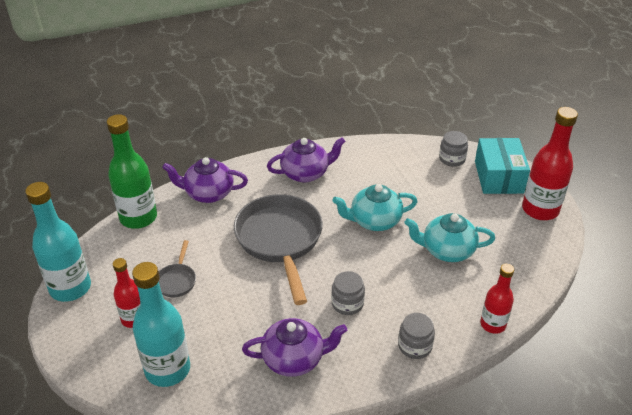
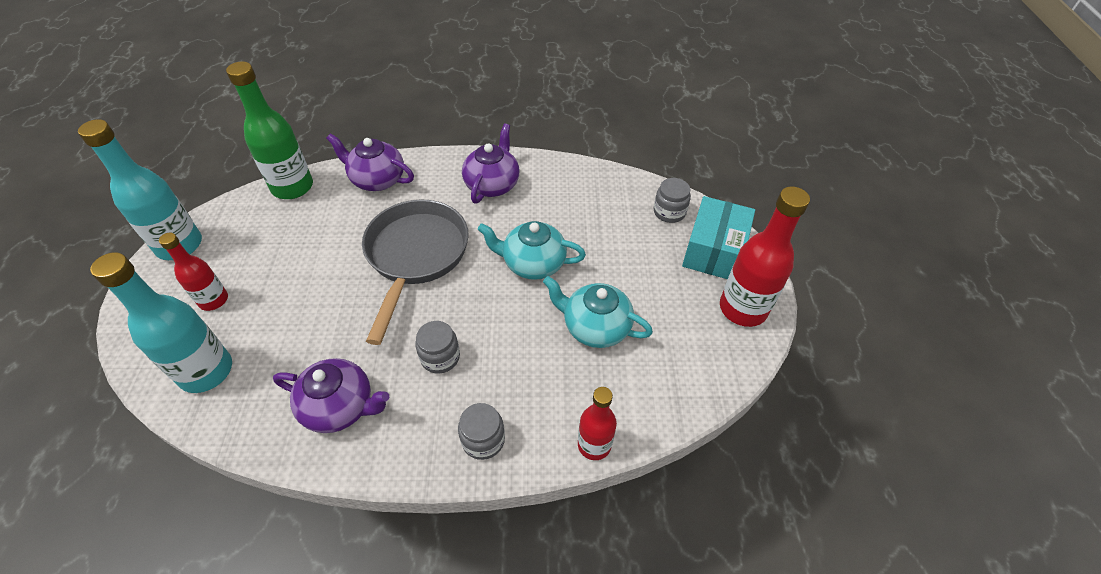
camera: 20 degrees right, 10 degrees up
(177, 280) = (282, 270): grey pan -> none
(306, 173) = (492, 184): purple teapot -> purple teapot turned 75 degrees counterclockwise

